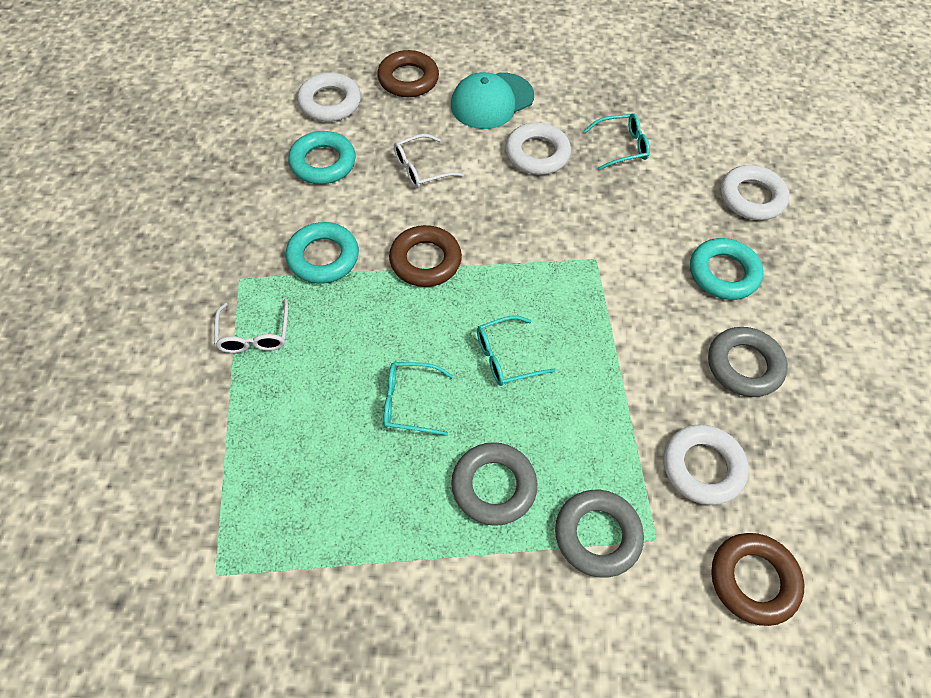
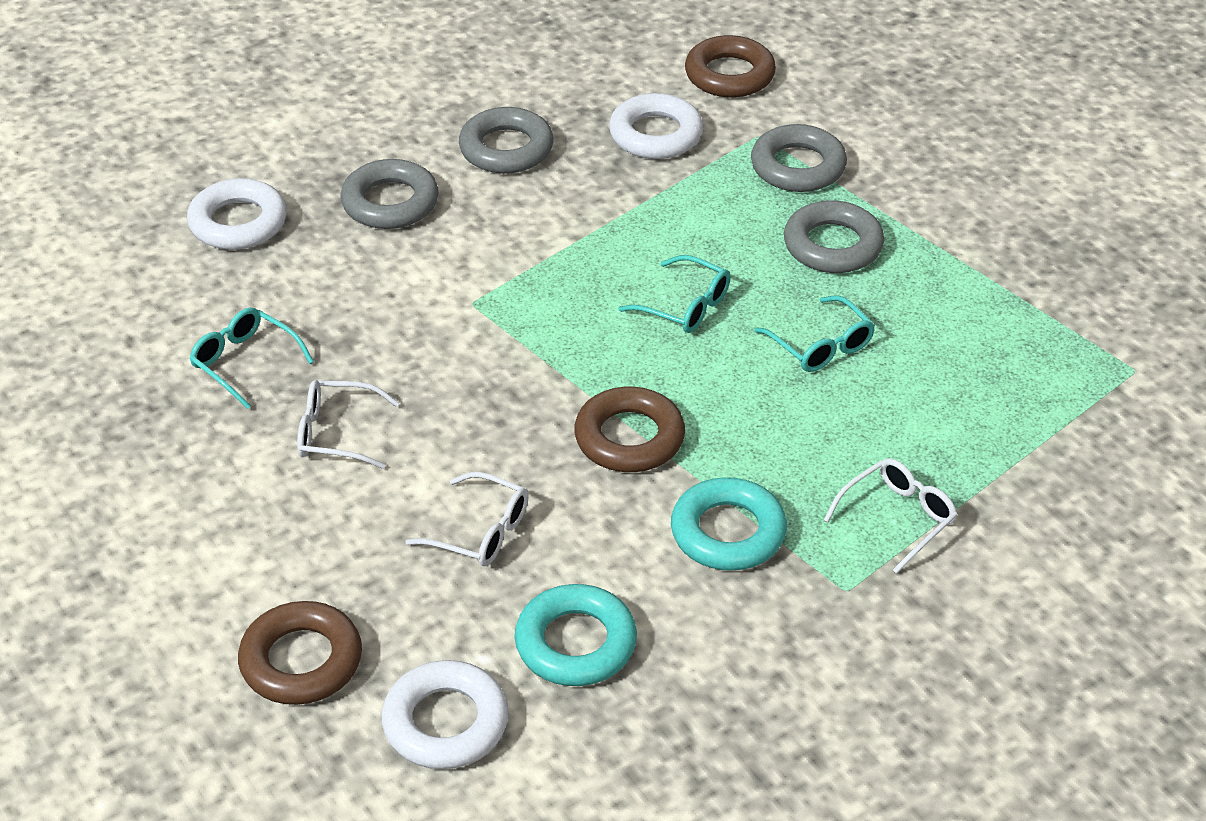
camera: 125 degrees left, 15 degrees down
(492, 101) = (266, 535): turquoise cap -> none
(537, 154) = (337, 433): white ring -> white glasses
(723, 273) = (390, 202): turquoise ring -> grey ring

